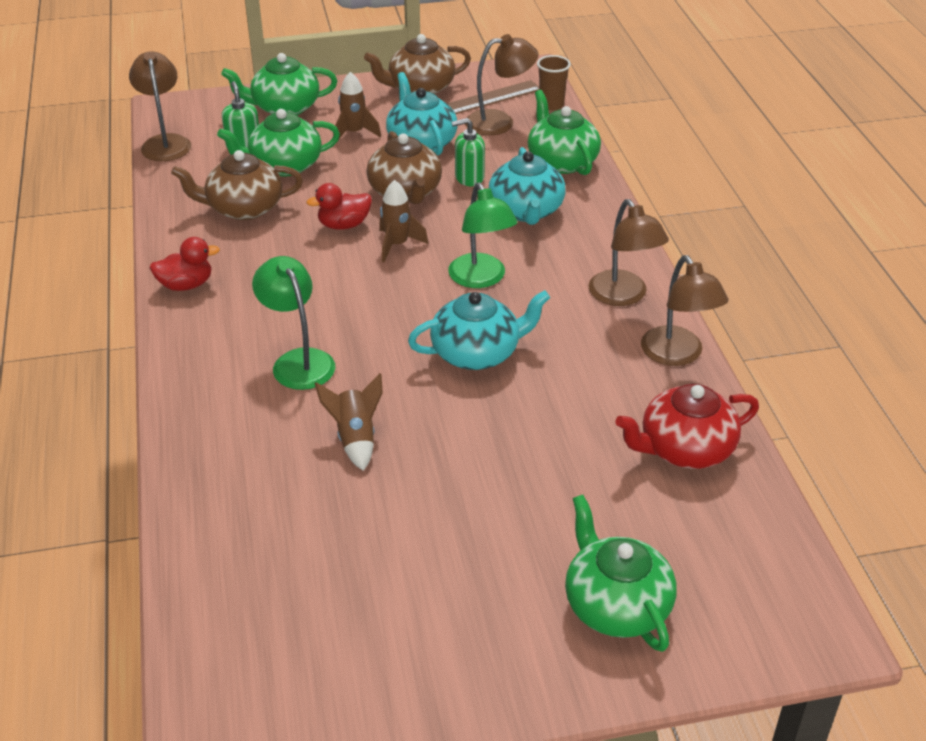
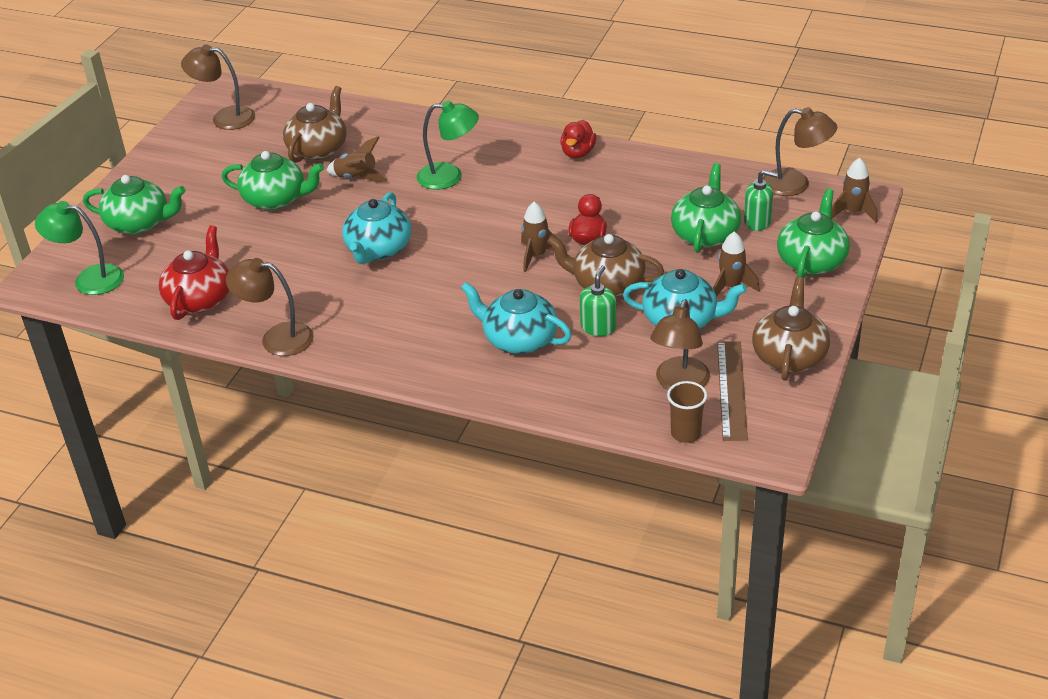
camera: 125 degrees right, 0 degrees up
(194, 106) = (853, 212): none -> brown rocket
(244, 208) = (656, 199): brown teapot -> brown teapot (318, 149)
(481, 279) = (454, 281): green lamp -> green lamp (89, 279)
(561, 162) = (575, 393): green teapot -> green teapot (276, 199)
(623, 296) = (362, 342): brown lamp -> brown lamp (224, 118)

